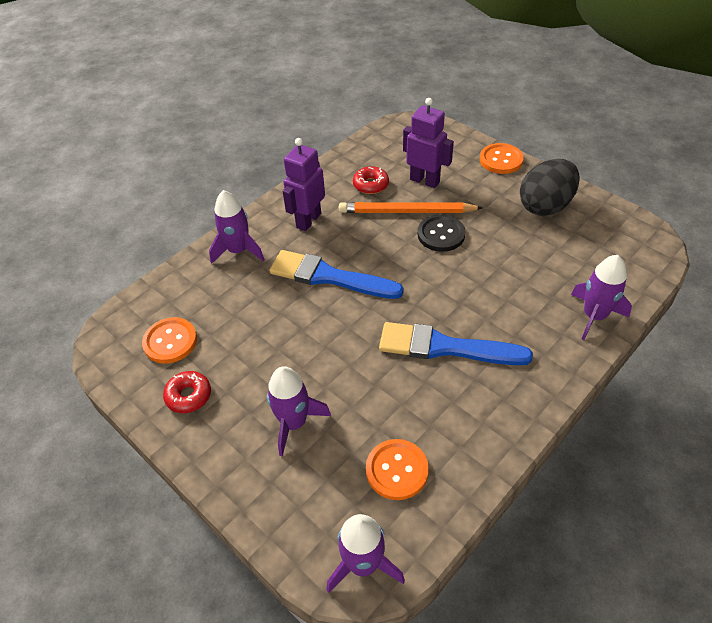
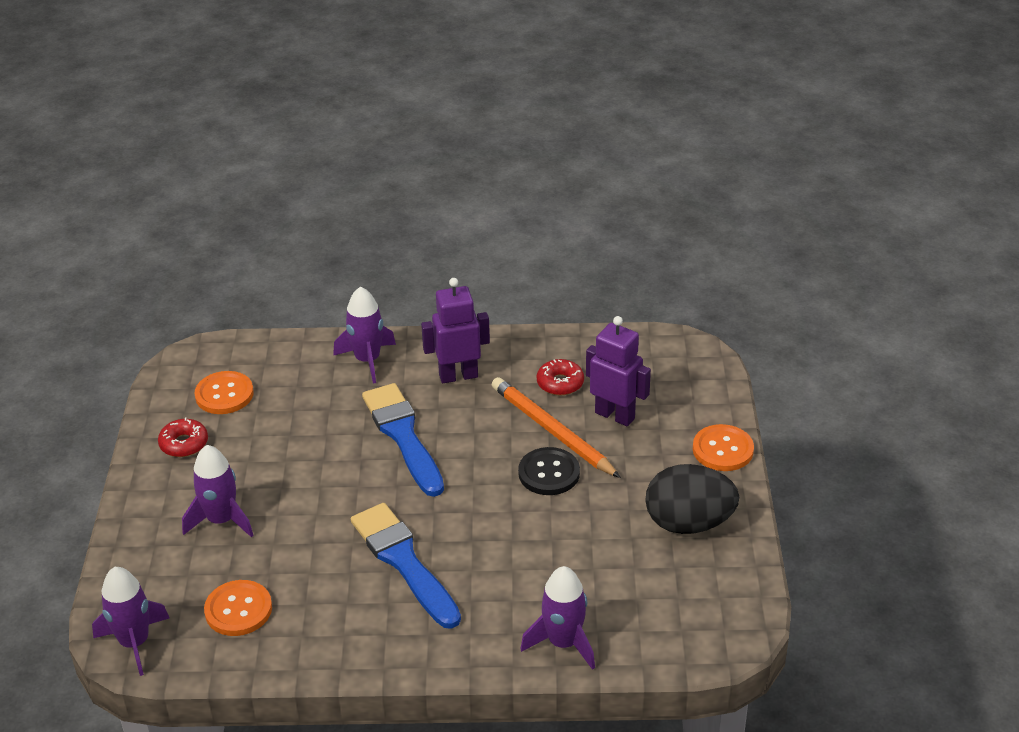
camera: 45 degrees right, 10 degrees down
(425, 180) = (615, 415): purple robot -> purple robot turned 45 degrees counterclockwise

